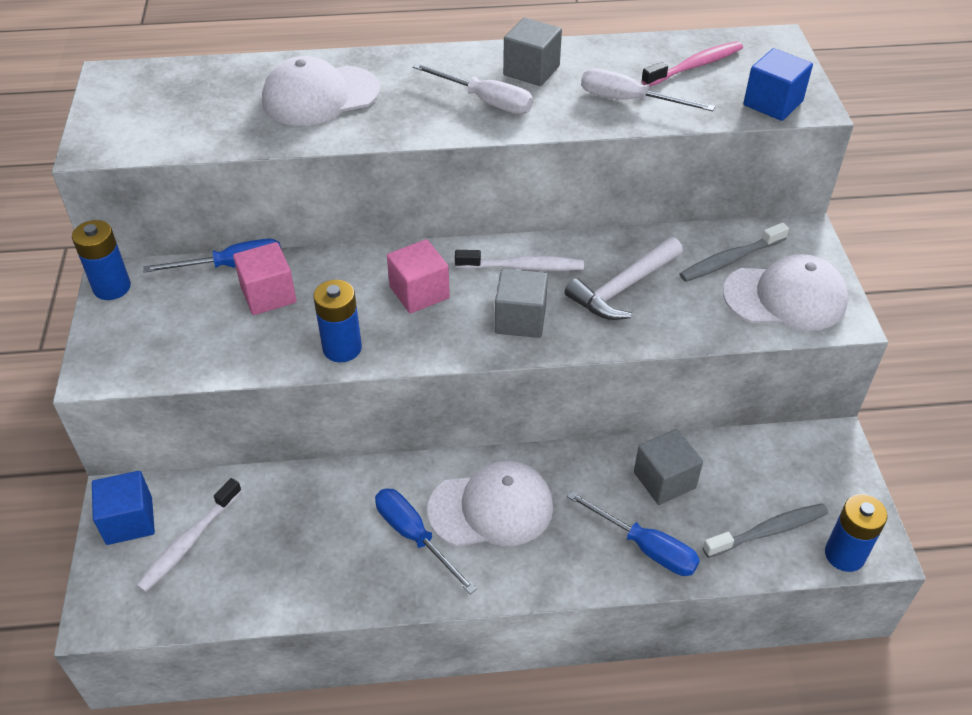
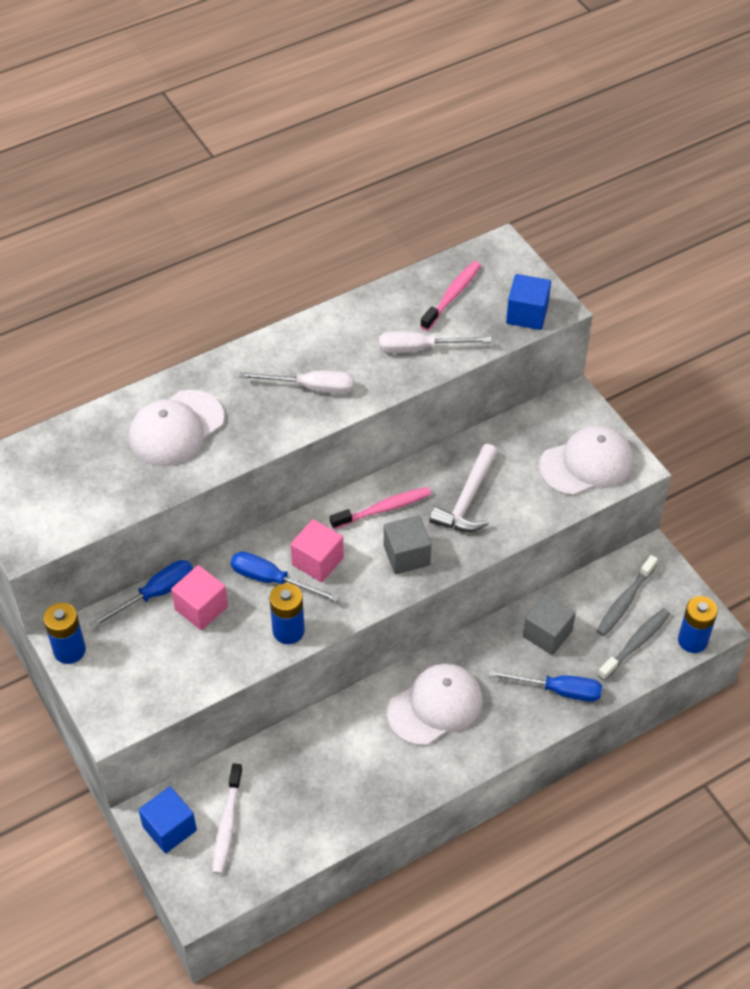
camera: 25 degrees left, 5 degrees up
(414, 536) = (392, 750): blue screwdriver -> blue screwdriver (272, 580)
(523, 267) = (384, 509): white toothbrush -> pink toothbrush
(531, 70) = (329, 344): grey cube -> none
(730, 260) = (533, 445): grey toothbrush -> grey toothbrush (625, 601)

